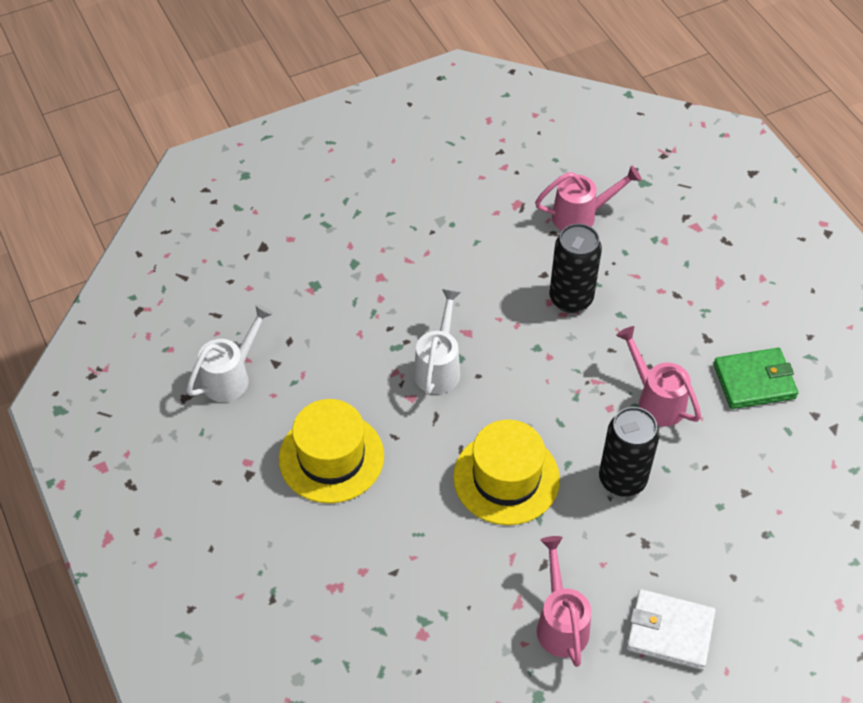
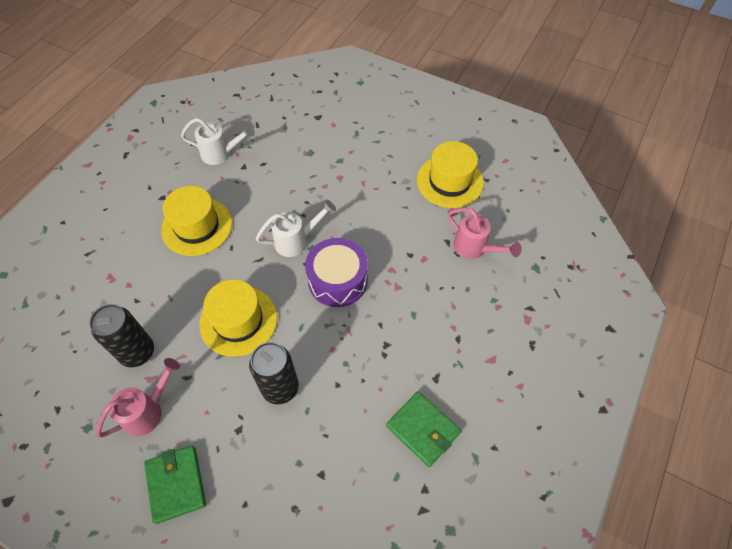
camera: 55 degrees right, 5 degrees up
(475, 183) = (449, 181): none -> yellow hat
(525, 357) = (337, 280): none -> purple drum
(571, 299) = (403, 279): black can -> black can (137, 352)
(656, 399) = (359, 373): pink watering can -> none
(670, 631) = (176, 484): white wallet -> green wallet

